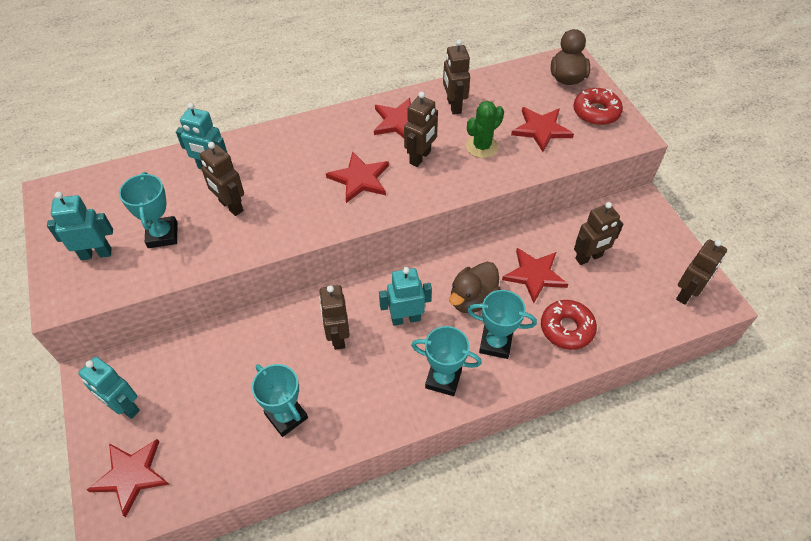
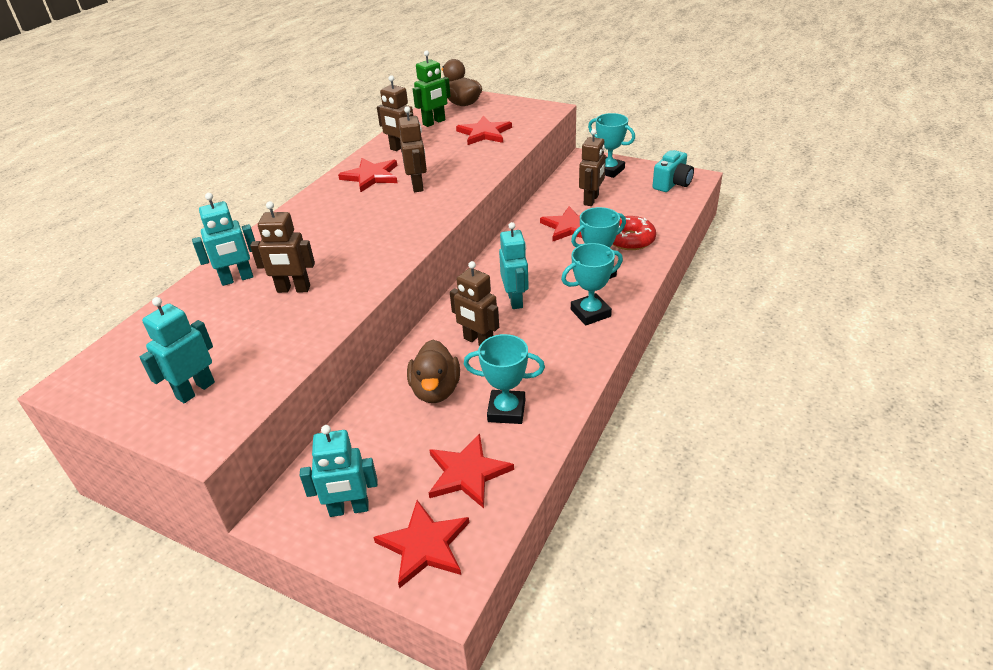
camera: 40 degrees left, 15 degrees down
(162, 235) = (251, 340): turquoise trophy -> turquoise trophy (609, 170)
(359, 179) = (386, 218): red star -> red star (467, 473)
(405, 318) = (515, 300): turquoise robot -> turquoise robot turned 135 degrees clockwise
(472, 299) = (547, 262): brown duck -> brown duck (435, 390)
(482, 147) = (456, 159): green cactus -> none
(516, 87) = (434, 122): none -> green robot
(596, 112) = (508, 110): red donut -> none
(686, 293) = (672, 184): brown robot -> turquoise camera

